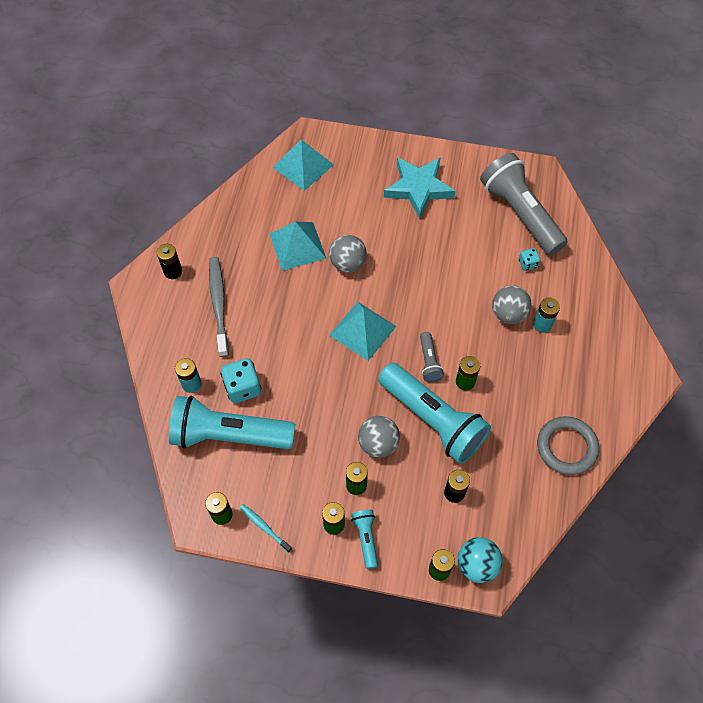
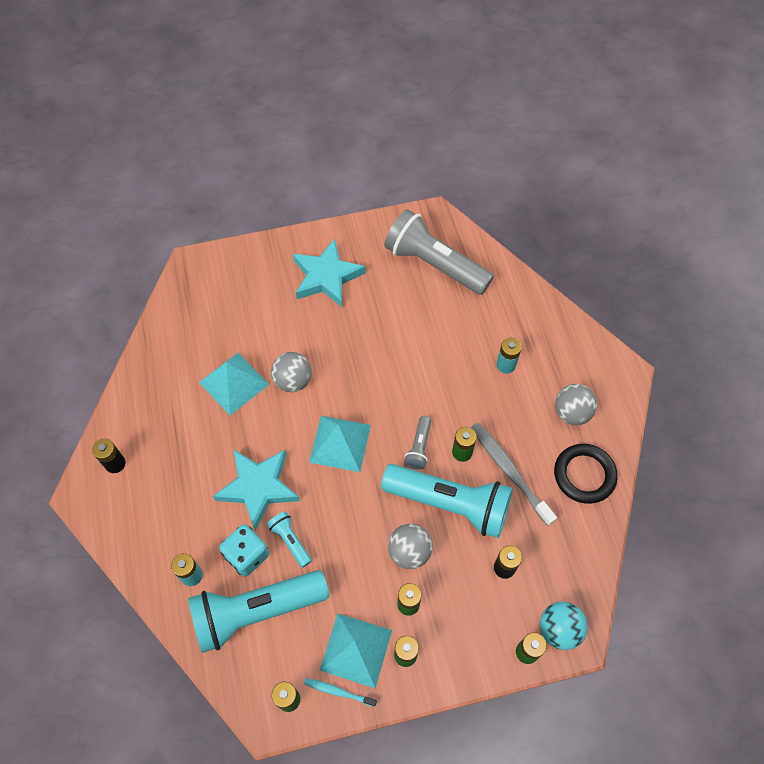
camera: 25 degrees left, 0 degrees up
(219, 305) = (181, 478): grey toothbrush -> grey toothbrush (509, 472)
(277, 338) = (258, 487): none -> turquoise star
(303, 165) = (200, 298): turquoise pyramid -> turquoise pyramid (356, 650)
(366, 538) = (443, 654): turquoise flashlight -> turquoise flashlight (290, 540)
(429, 362) = (419, 447): grey flashlight -> grey flashlight turned 45 degrees clockwise
(508, 314) = (470, 367): grey ball -> grey ball (571, 413)
(527, 264) = (465, 311): turquoise dice -> none
(566, 447) = (584, 475): grey ring -> black ring

